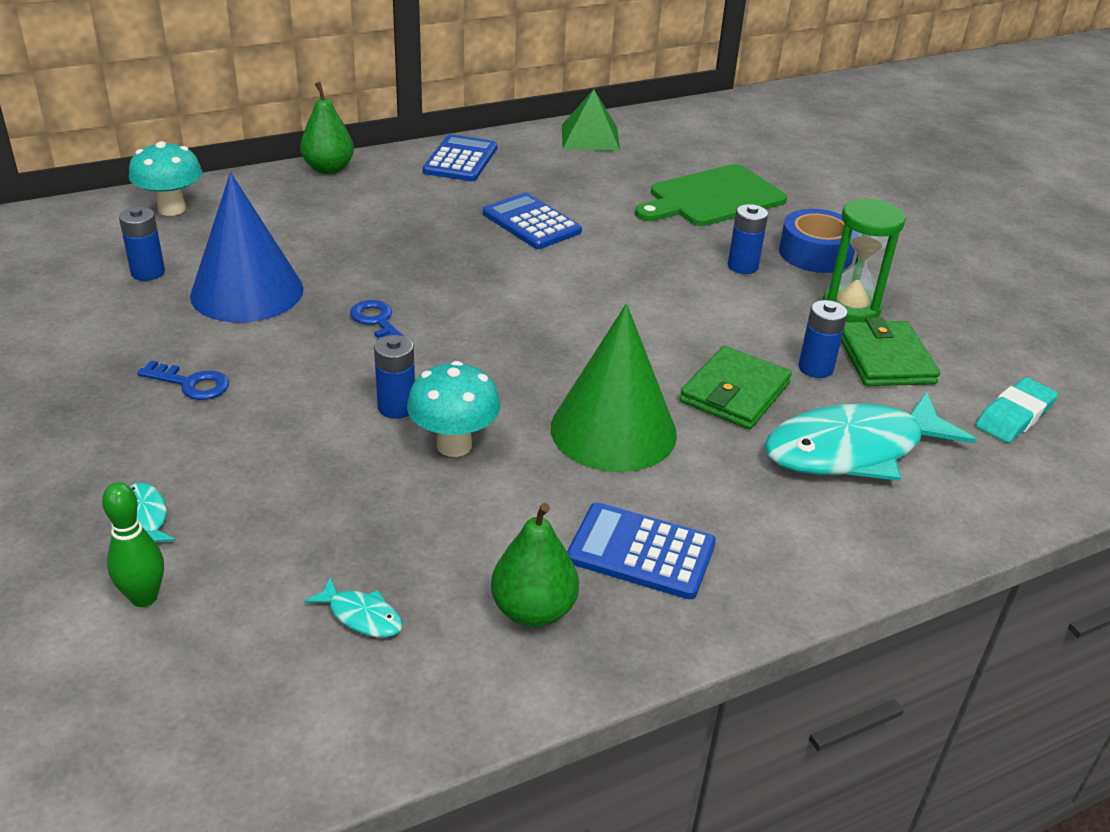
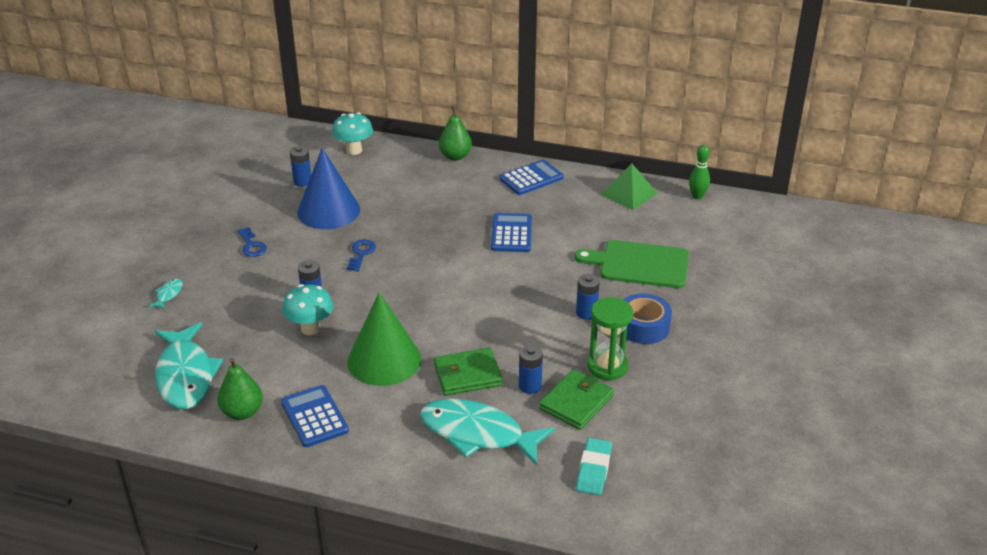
camera: 45 degrees right, 0 degrees up
(144, 597) = (132, 325): green bowling pin -> green bowling pin (697, 196)
(361, 616) = (185, 376): turquoise fish -> turquoise fish, size x2.50
(1014, 416) = (594, 469): turquoise eraser -> turquoise eraser turned 75 degrees counterclockwise

